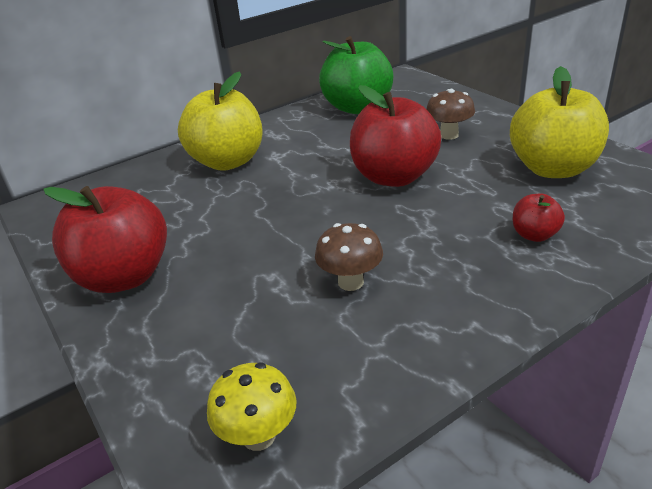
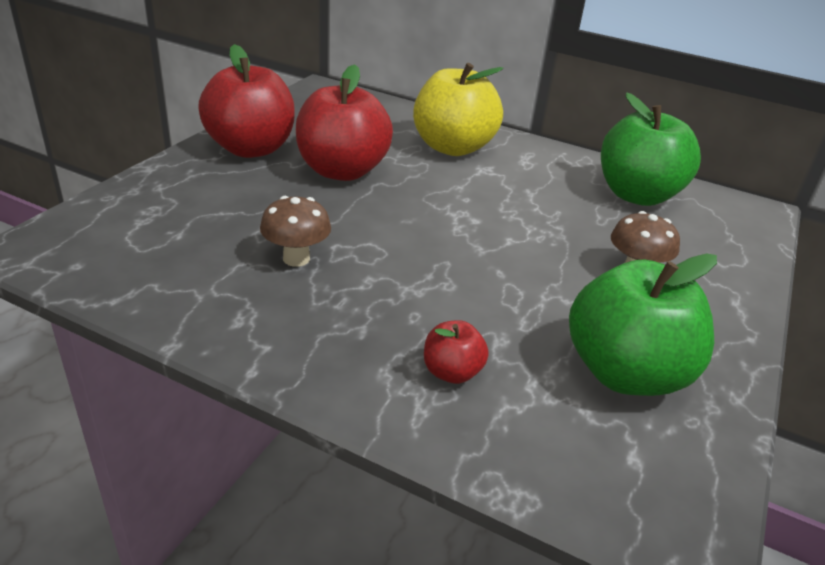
camera: 55 degrees right, 0 degrees up
(259, 436) = (89, 255): yellow mushroom -> none
(394, 177) = (502, 249): red apple -> red apple (342, 171)
(553, 168) = (625, 373): yellow apple -> green apple

